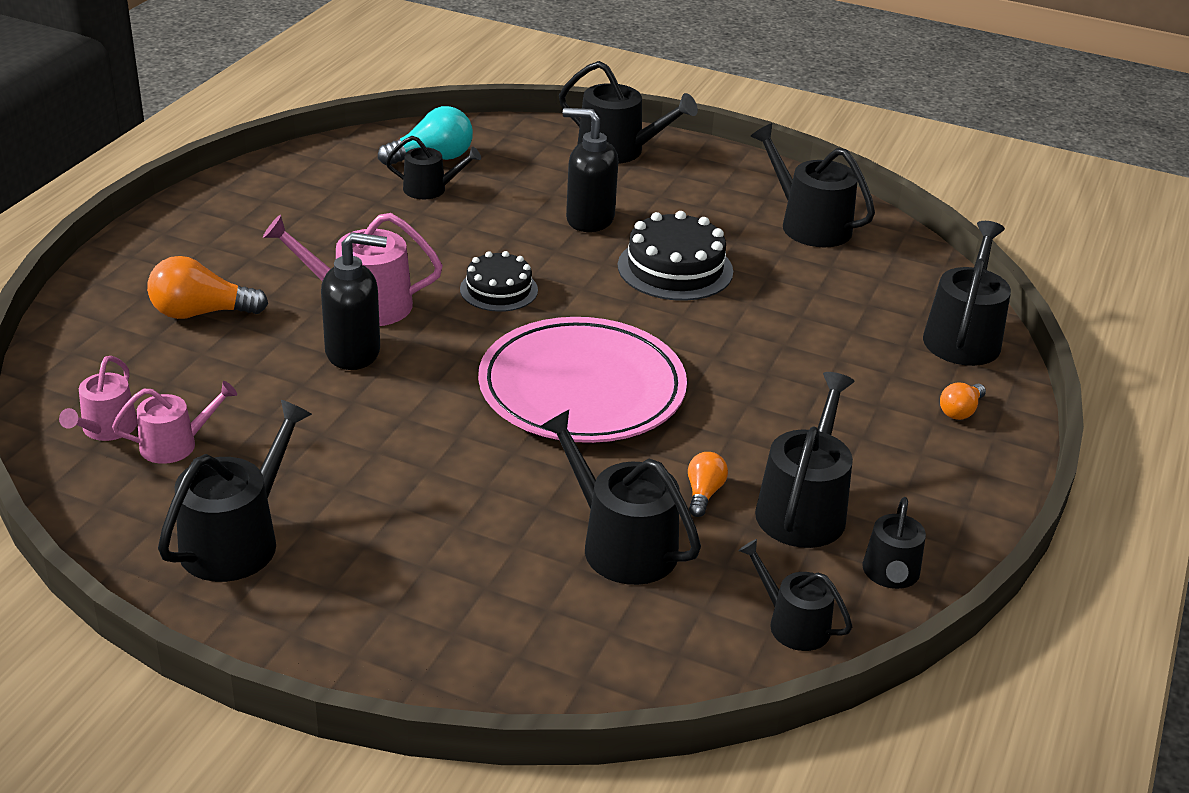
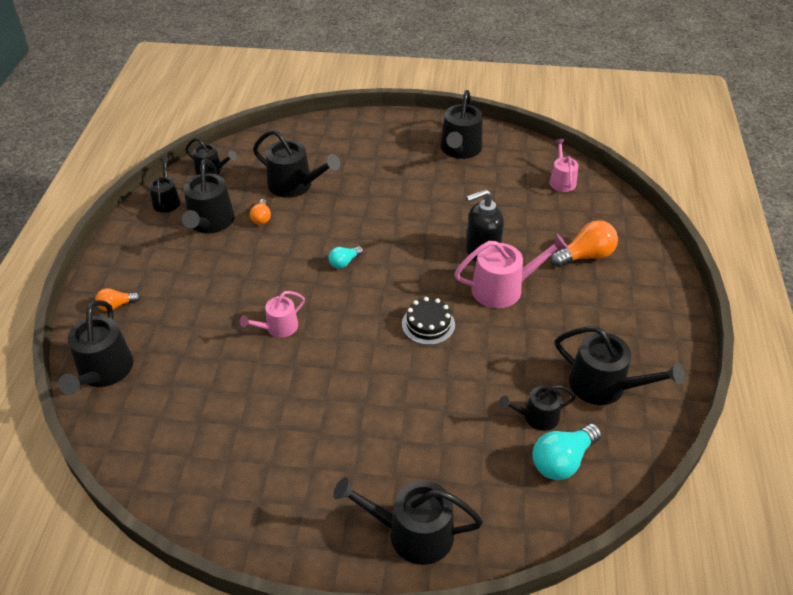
camera: 165 degrees right, 10 degrees up
(176, 444) = (523, 181): pink watering can -> pink watering can (278, 327)
(582, 389) = (344, 262): pink plate -> turquoise light bulb
(589, 219) = (399, 419): black soap dispenser -> none
(675, 268) = (317, 381): black cake -> none
(809, 224) = (219, 471): black watering can -> black watering can (605, 386)
(960, 411) = (116, 305): orange light bulb -> orange light bulb turned 135 degrees counterclockwise

